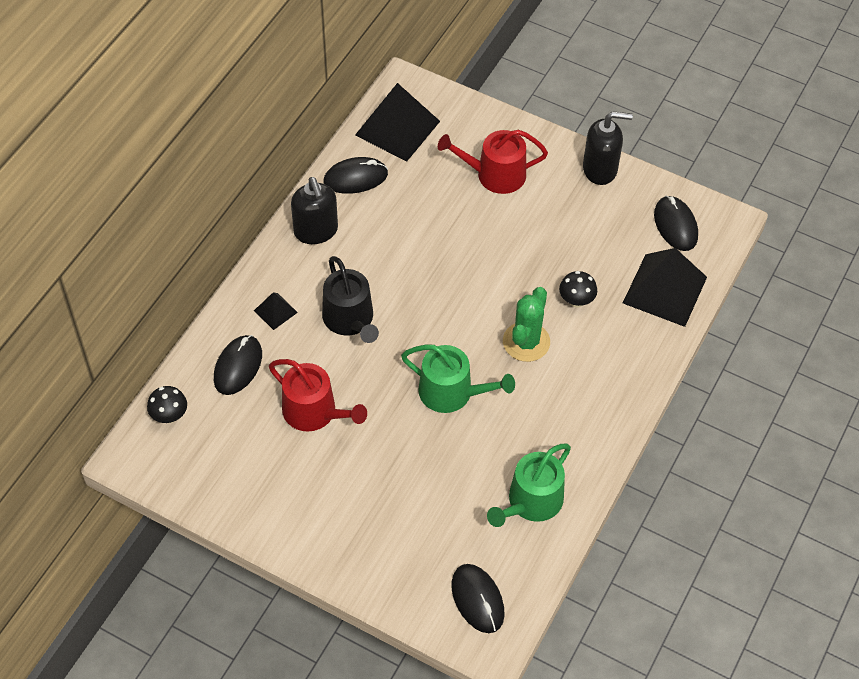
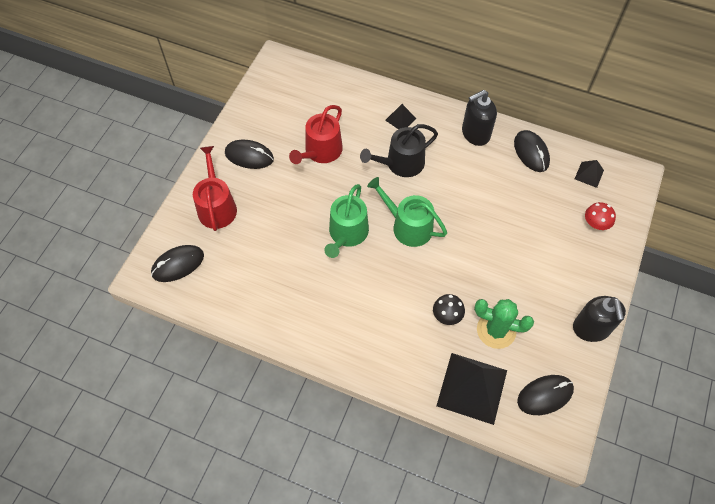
camera: 85 degrees right, 5 degrees up
(169, 416) = (309, 74): black mushroom -> none
(238, 366) = (352, 104): black mouse -> black mouse (249, 156)
(397, 128) = (589, 174): black pyramid -> black pyramid, size x0.47
(469, 137) = (595, 225): none -> red mushroom
(494, 175) = (561, 246): red watering can -> red watering can (216, 206)
(526, 342) = (400, 281): green cactus -> green cactus (496, 330)
(531, 502) = (257, 294): green watering can -> green watering can (408, 226)

